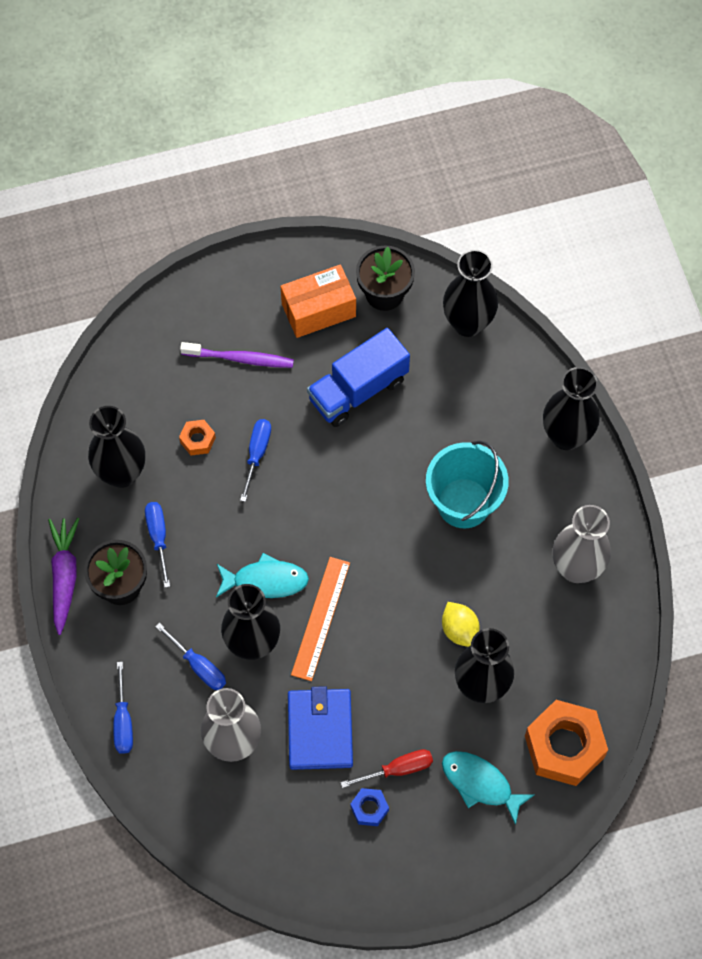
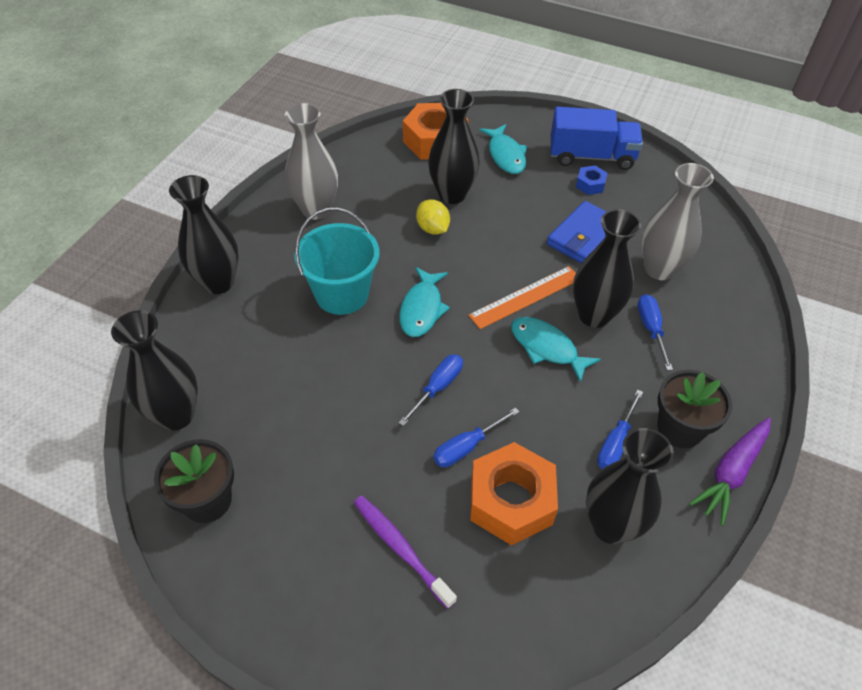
camera: 140 degrees left, 15 degrees down
(123, 721) = (742, 334): blue screwdriver -> blue screwdriver (437, 388)
(197, 440) = (511, 501): orange nut -> orange nut, size x2.15
(318, 310) = (280, 535): orange box -> none
(358, 389) = (326, 433): blue truck -> blue truck (591, 156)
(390, 540) = (422, 309): none -> turquoise fish
(398, 769) = (552, 190): red screwdriver -> none
(459, 630) = (432, 229): yellow lemon -> yellow lemon turned 45 degrees counterclockwise

